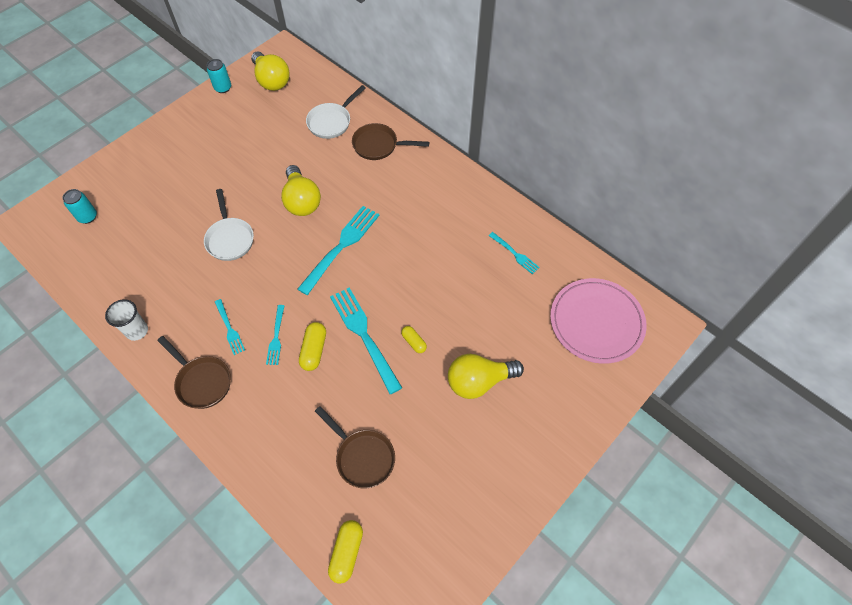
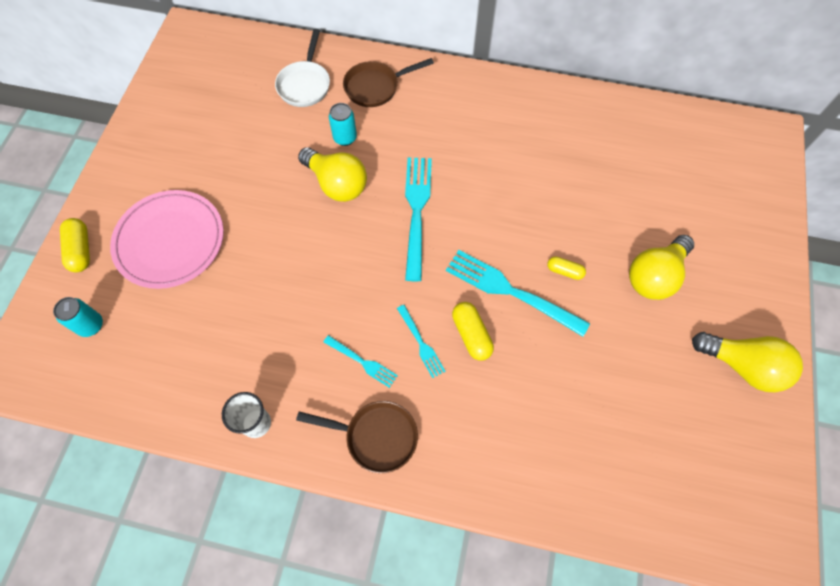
camera: 30 degrees left, 5 degrees up
(223, 88) = (148, 101): turquoise can -> turquoise can (345, 138)
(230, 238) = (287, 264): white pan -> none
(272, 80) = (201, 68): yellow light bulb -> yellow light bulb (742, 366)
(346, 552) = (662, 521): yellow capsule -> yellow capsule (81, 250)
(362, 457) = (603, 415): brown pan -> none
(515, 254) = (593, 134): turquoise fork -> none
(596, 322) = (714, 162): pink plate -> pink plate (170, 241)

